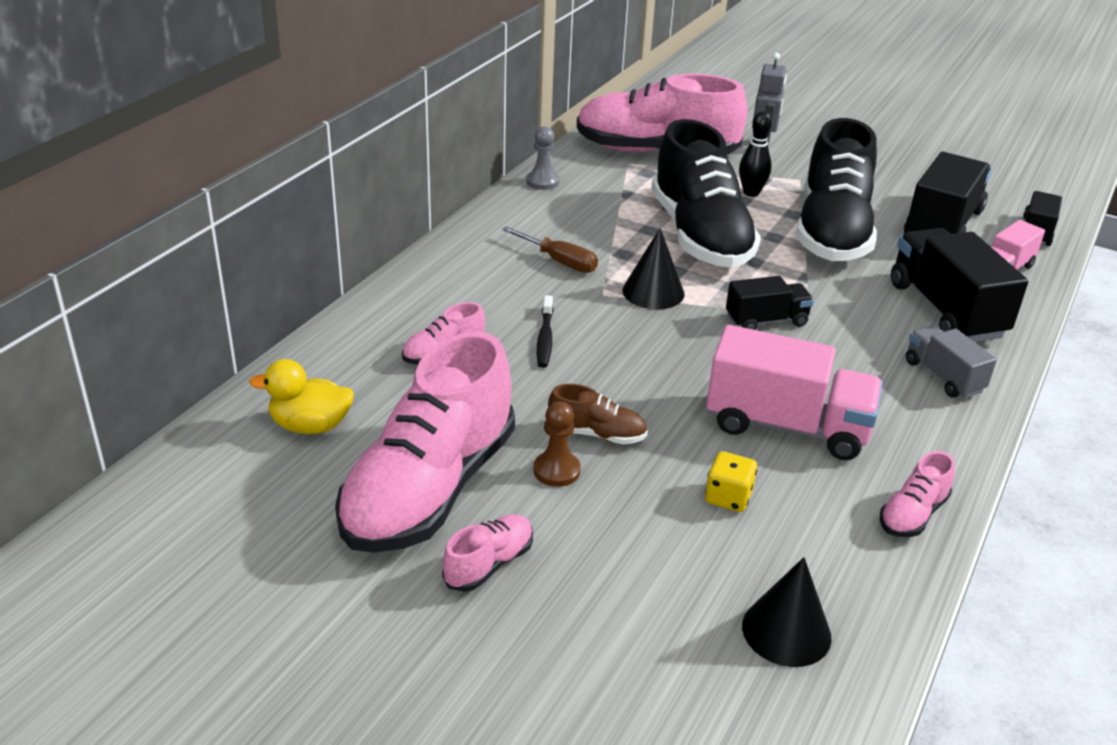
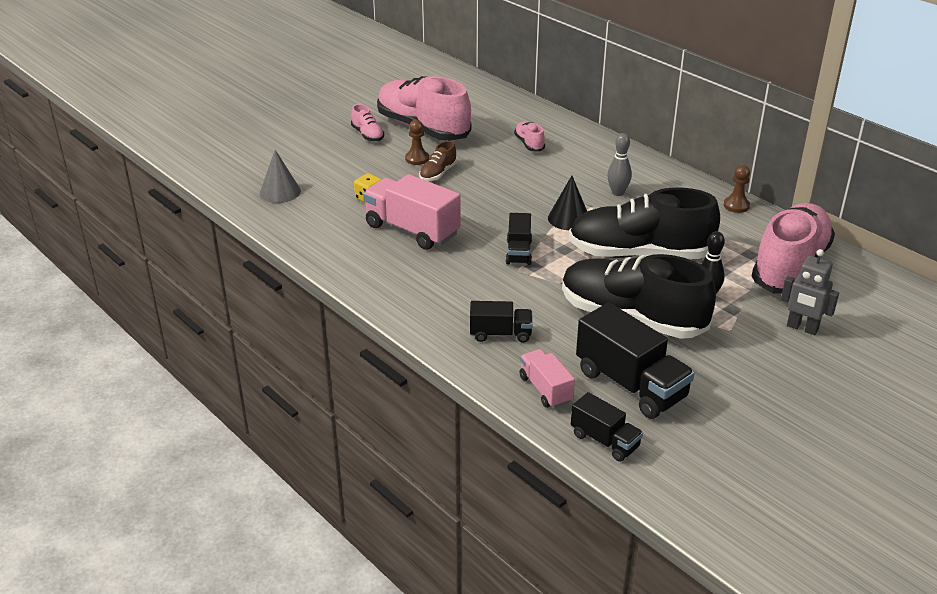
camera: 110 degrees right, 0 degrees up
(310, 426) = (484, 107): yellow duck -> none
(542, 182) = (736, 206): grey pawn -> brown pawn
(545, 338) = (531, 174): black toothbrush -> none
(559, 261) = (617, 193): brown screwdriver -> grey bowling pin
(786, 426) = (412, 230): pink truck -> pink truck turned 90 degrees clockwise
(786, 631) = (280, 192): black cone -> grey cone
(912, 515) = (320, 247): pink shoe -> none
(943, 376) = (426, 302): grey truck -> none
(945, 310) = (500, 334): black truck -> black truck, size x0.56

